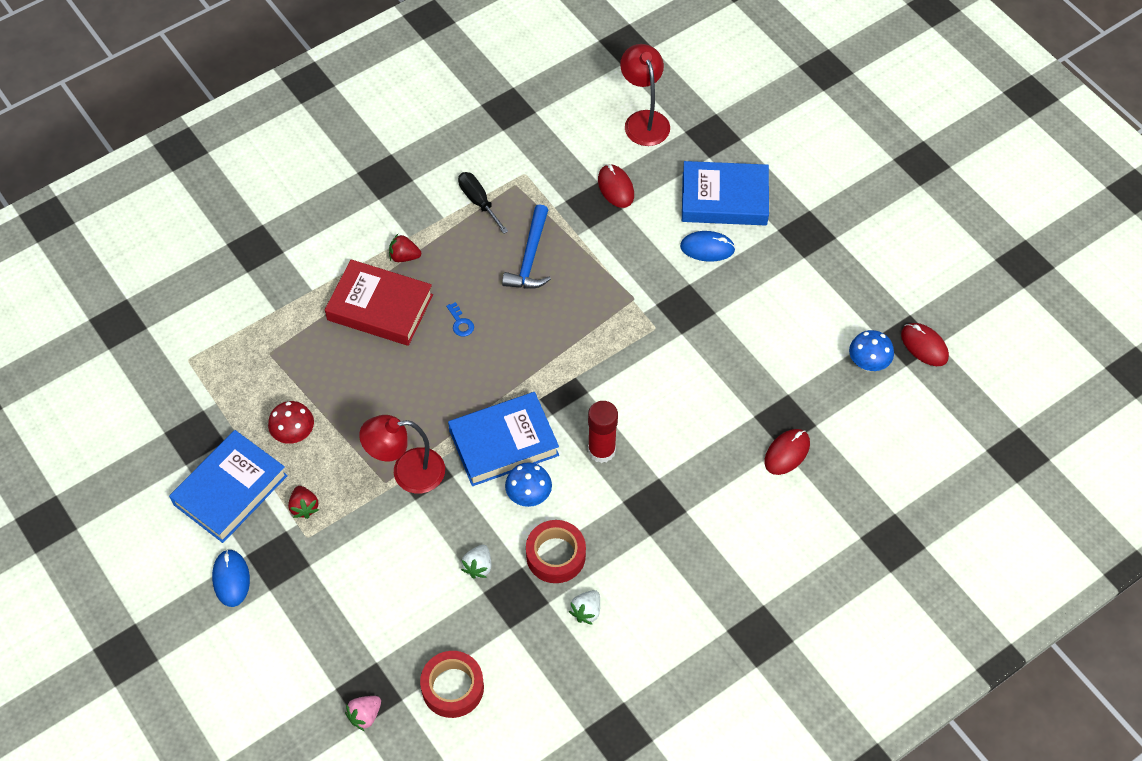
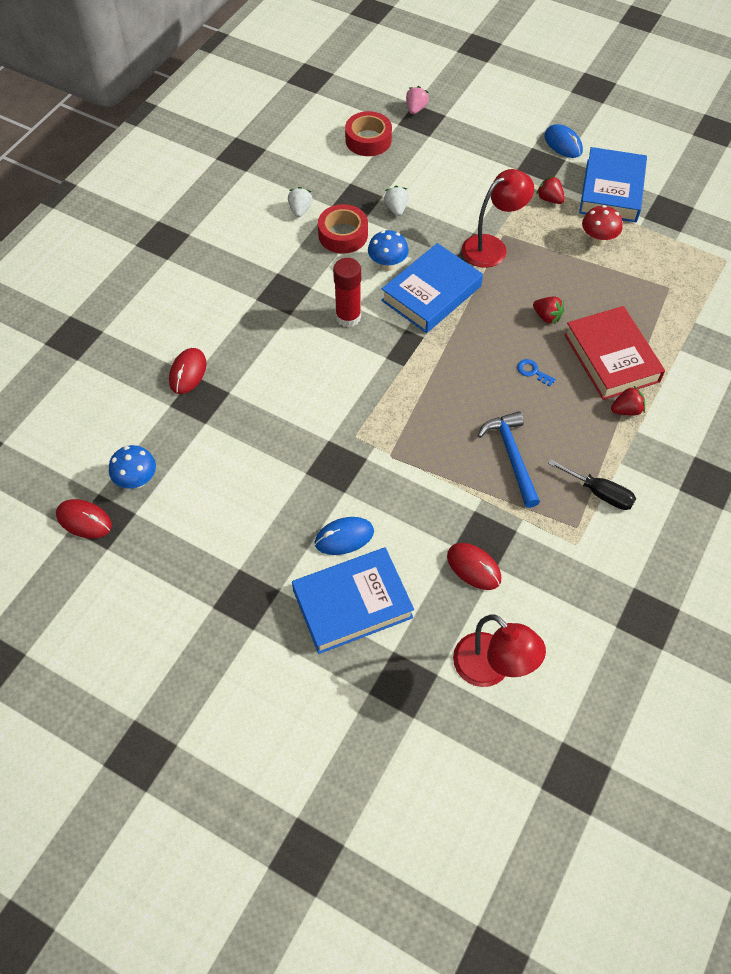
camera: 155 degrees right, 0 degrees up
(380, 307) = (611, 358): red book -> red book turned 75 degrees clockwise
(408, 371) = (547, 317): none -> red strawberry

